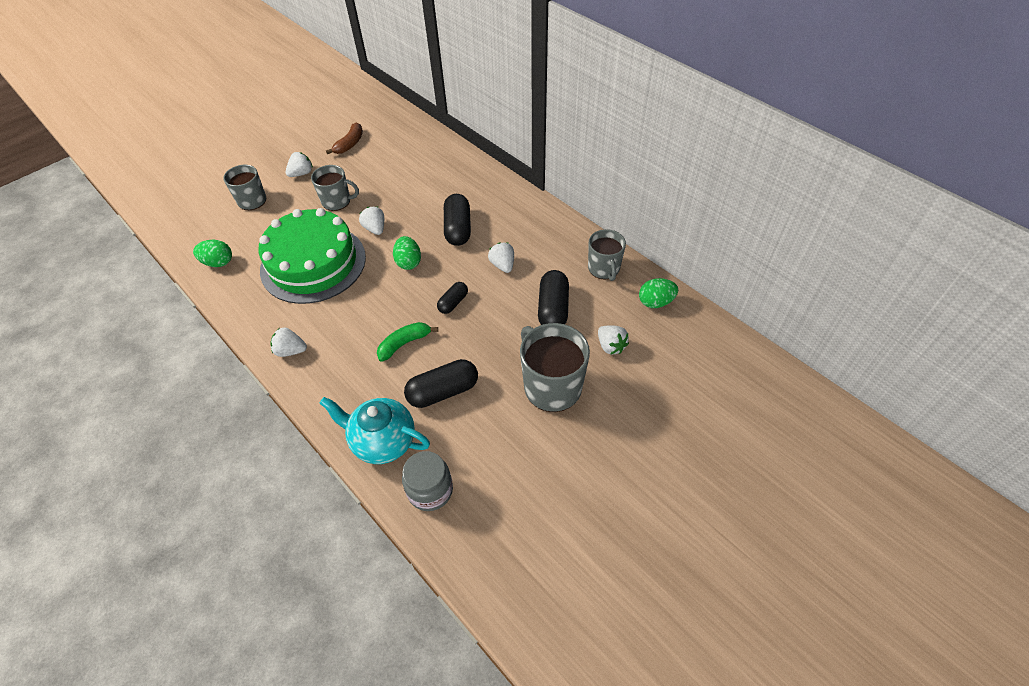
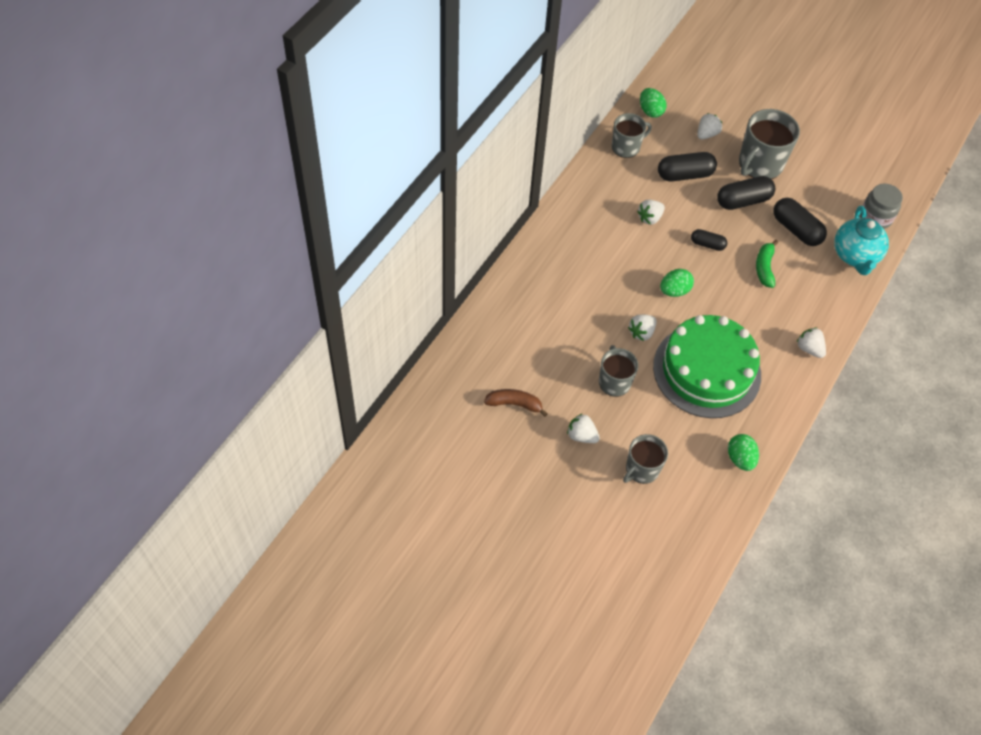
camera: 110 degrees left, 5 degrees up
(291, 351) = (809, 349): white strawberry -> white strawberry turned 150 degrees clockwise
(404, 343) = (764, 268): green banana -> green banana turned 60 degrees clockwise
(458, 229) = (616, 262): black capsule -> black capsule (743, 201)

